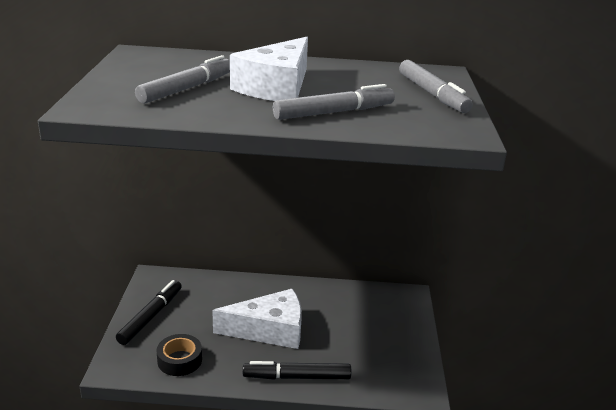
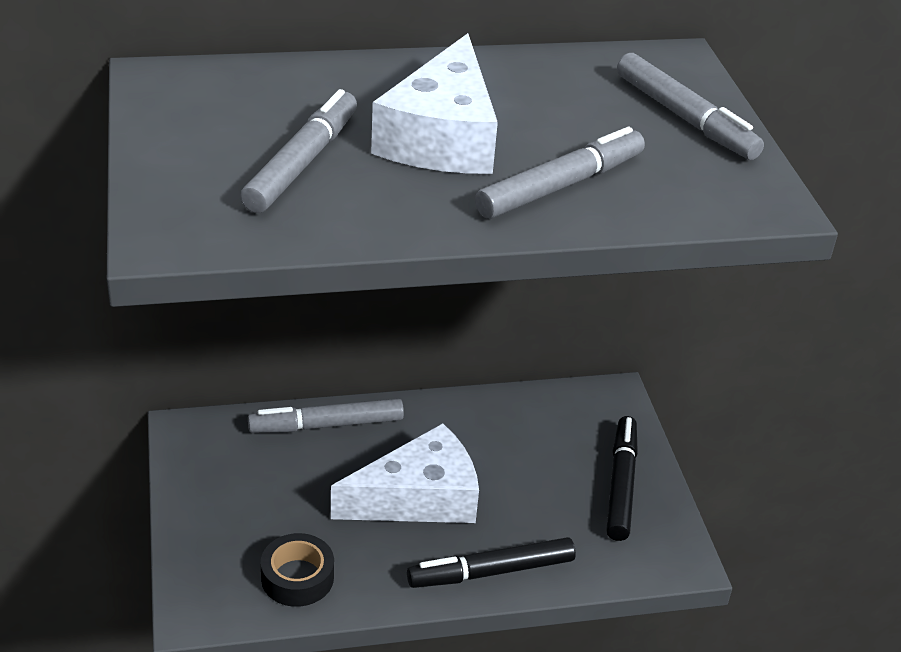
camera: 15 degrees left, 10 degrees up
(150, 317) = (215, 508): black marker -> black marker (620, 485)
(232, 285) = (327, 425): none -> grey marker

